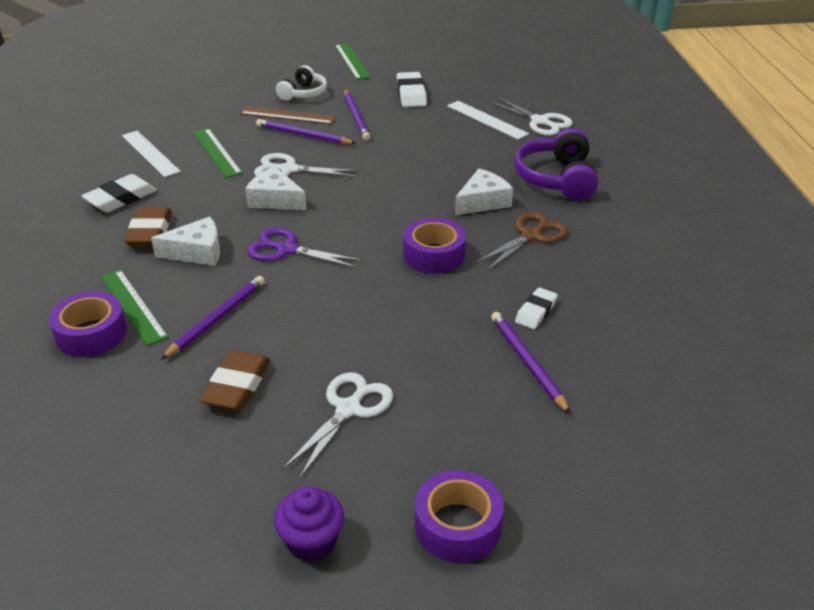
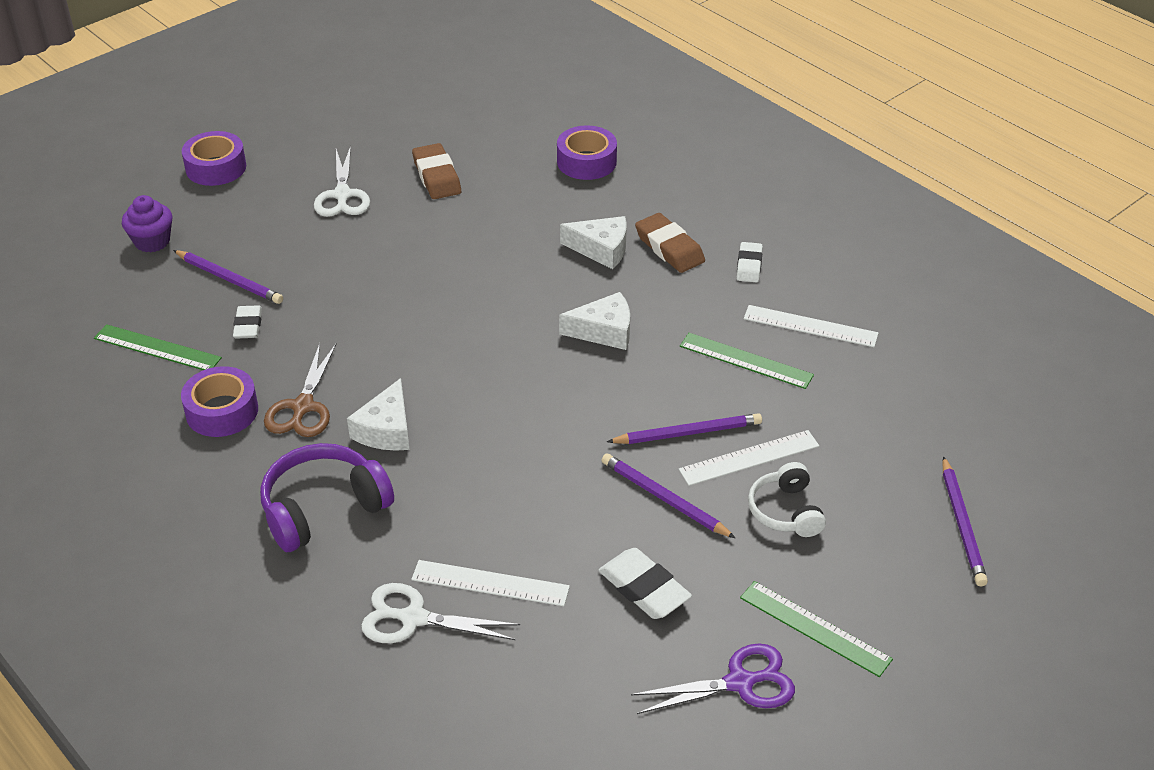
camera: 145 degrees right, 5 degrees up
(121, 198) = (749, 265): white eraser -> white eraser, size x0.65
(133, 306) = (586, 190): green ruler -> green ruler (157, 348)
(197, 252) = (601, 249): white cheese -> white cheese turned 120 degrees counterclockwise
(216, 319) = (510, 208): purple pencil -> purple pencil (962, 524)
(287, 249) = (526, 286): purple scissors -> purple scissors (740, 683)
(288, 115) = (749, 458): brown ruler -> white ruler
(288, 169) = (639, 374): white scissors -> none
(311, 542) = (299, 129): purple cupcake -> purple cupcake (152, 241)
(434, 255) = (385, 341): purple tape -> purple tape (222, 411)
(557, 178) = (323, 508): purple headphones -> purple headphones turned 90 degrees counterclockwise

